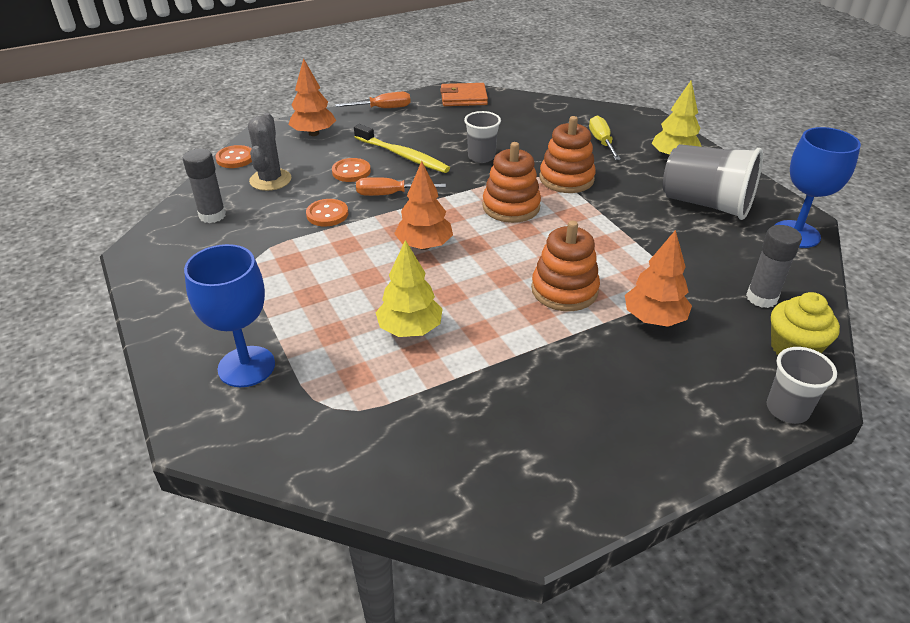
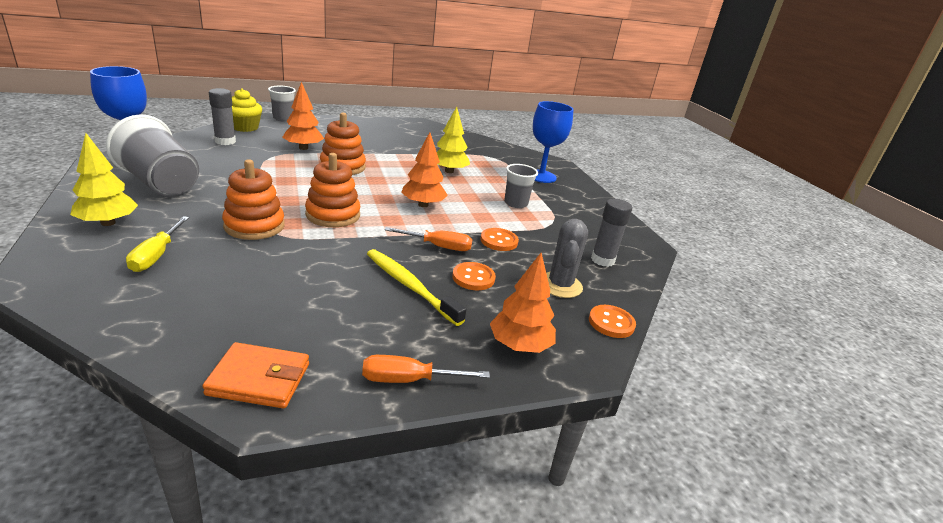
camera: 175 degrees left, 10 degrees down
(481, 157) = (319, 266): grey cup -> grey cup (515, 203)

